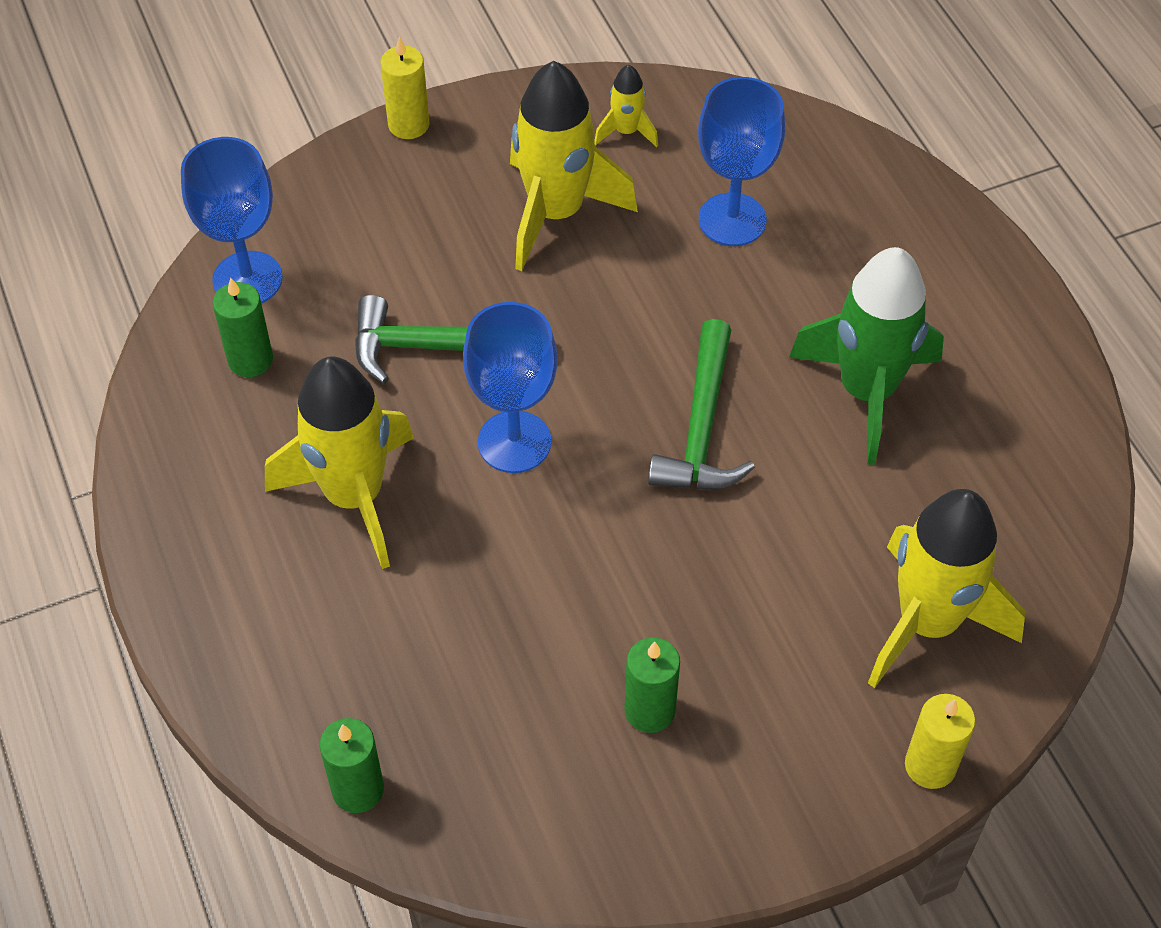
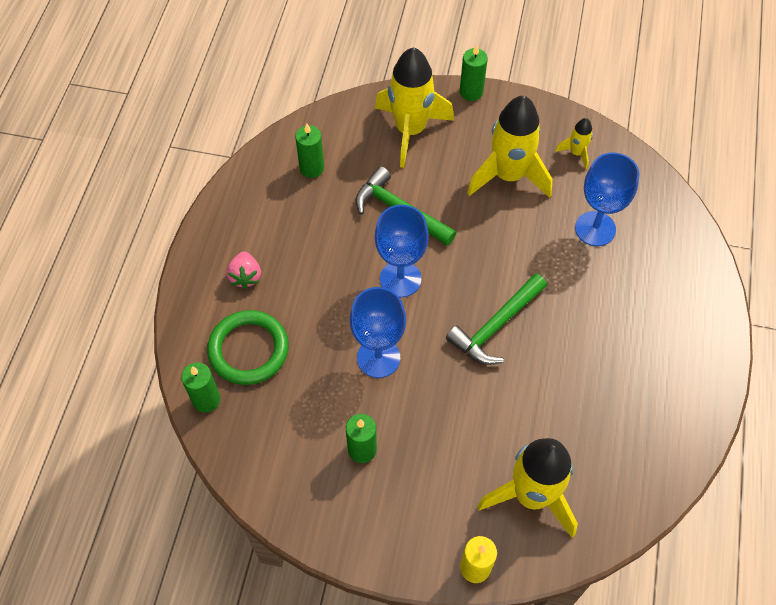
camera: 35 degrees right, 5 degrees up
(247, 279) = (339, 128): blue goblet -> blue goblet (378, 358)
(274, 575) = (245, 276): none -> pink strawberry
(354, 496) = (308, 261): yellow rocket -> yellow rocket (410, 130)
(365, 677) = (248, 350): none -> green ring
(408, 124) = (471, 92): yellow candle -> green candle
(867, 392) = (595, 358): green rocket -> none

